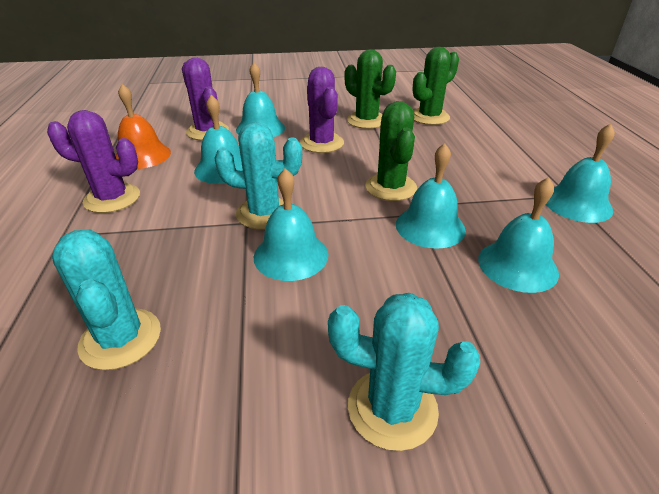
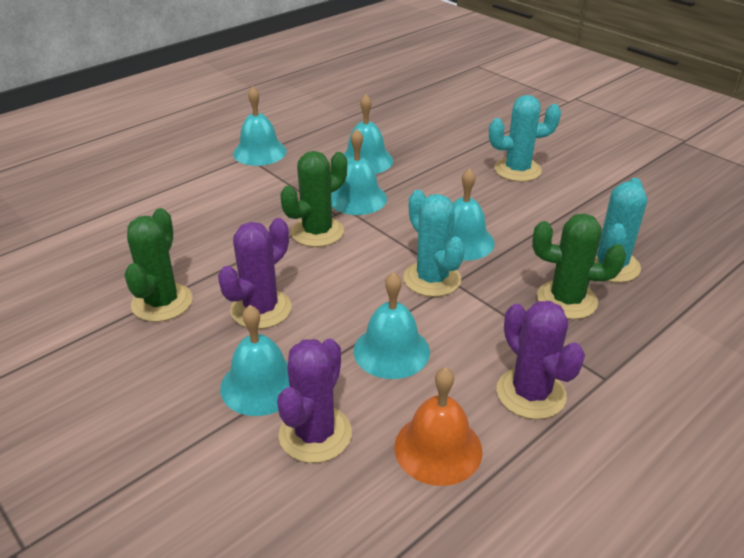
camera: 125 degrees left, 0 degrees up
(392, 408) = (517, 170): turquoise cactus -> turquoise cactus turned 75 degrees counterclockwise
(429, 117) = (115, 259): green cactus -> green cactus (566, 300)

